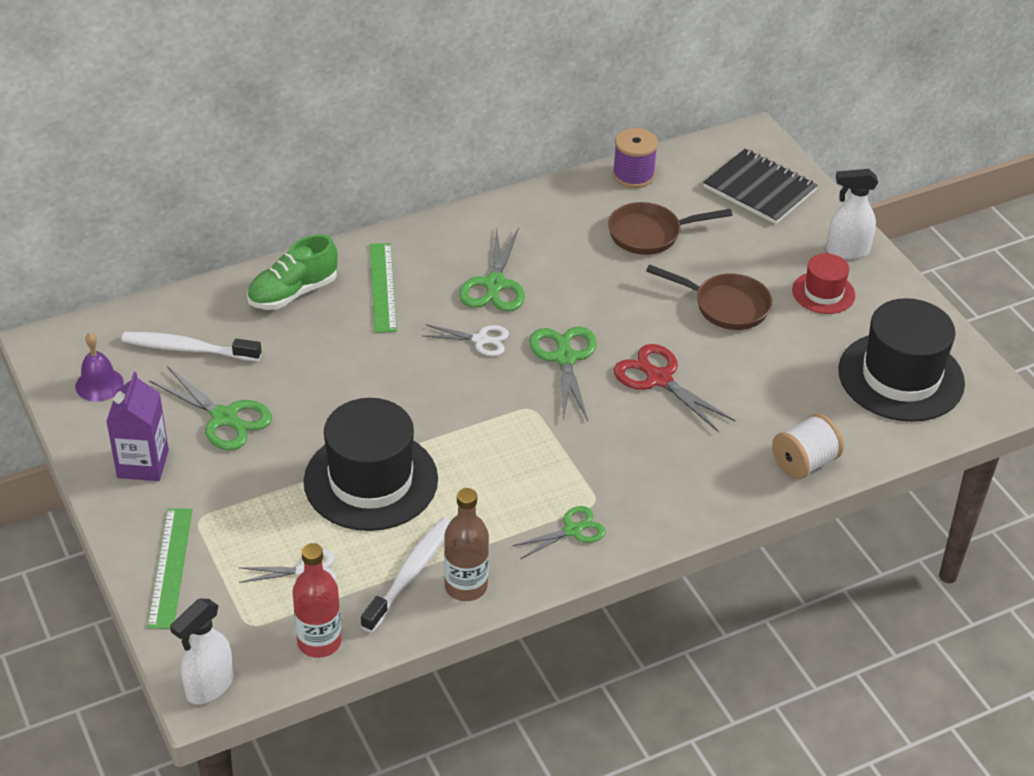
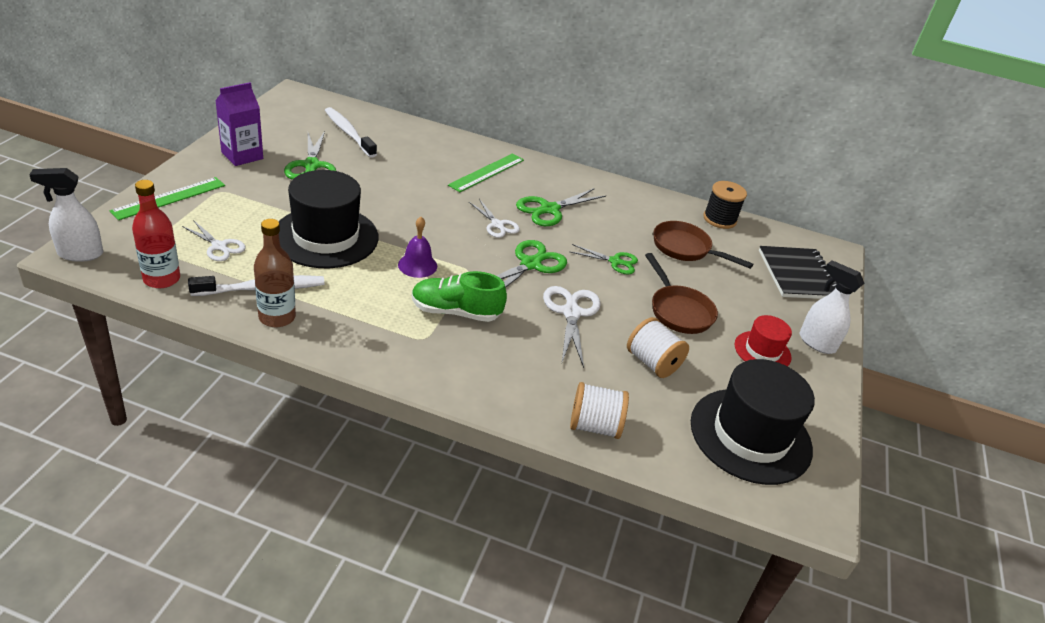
camera: 40 degrees right, 5 degrees down
(99, 384) = (286, 119): purple bell -> purple bell (417, 265)
(293, 293) = (438, 146): green shoe -> green shoe (455, 312)
(572, 530) = (384, 341): green scissors -> green scissors (615, 261)
(633, 175) = (719, 219): purple spool -> black spool
(659, 379) = (571, 313): red scissors -> white scissors
(770, 373) = (652, 363): none -> white spool

